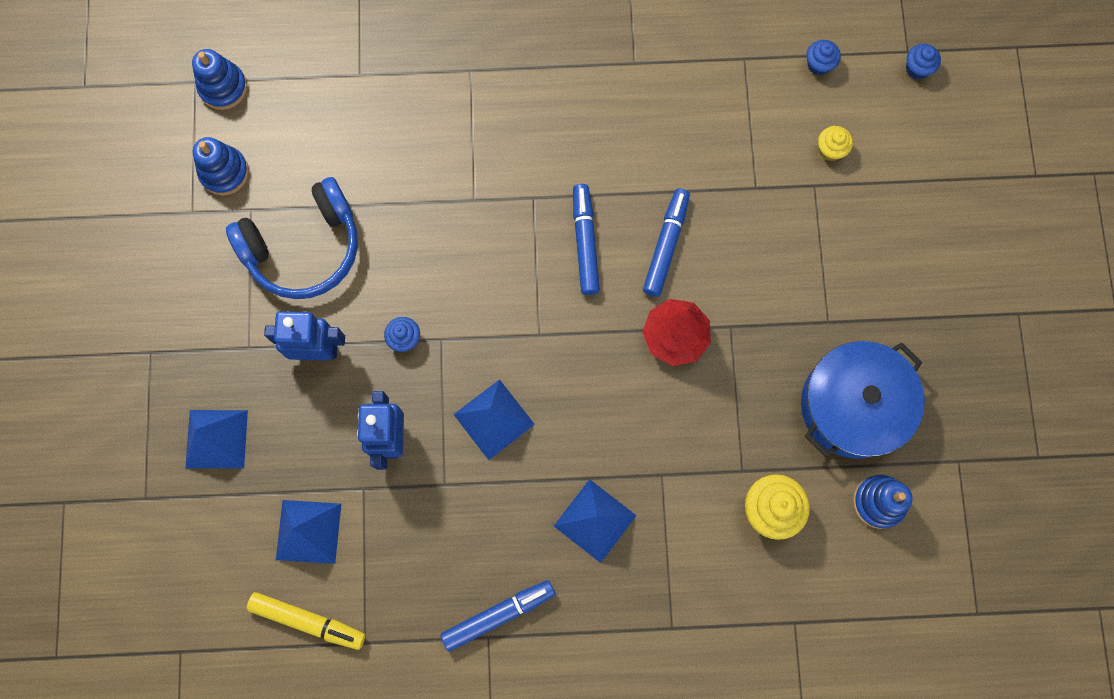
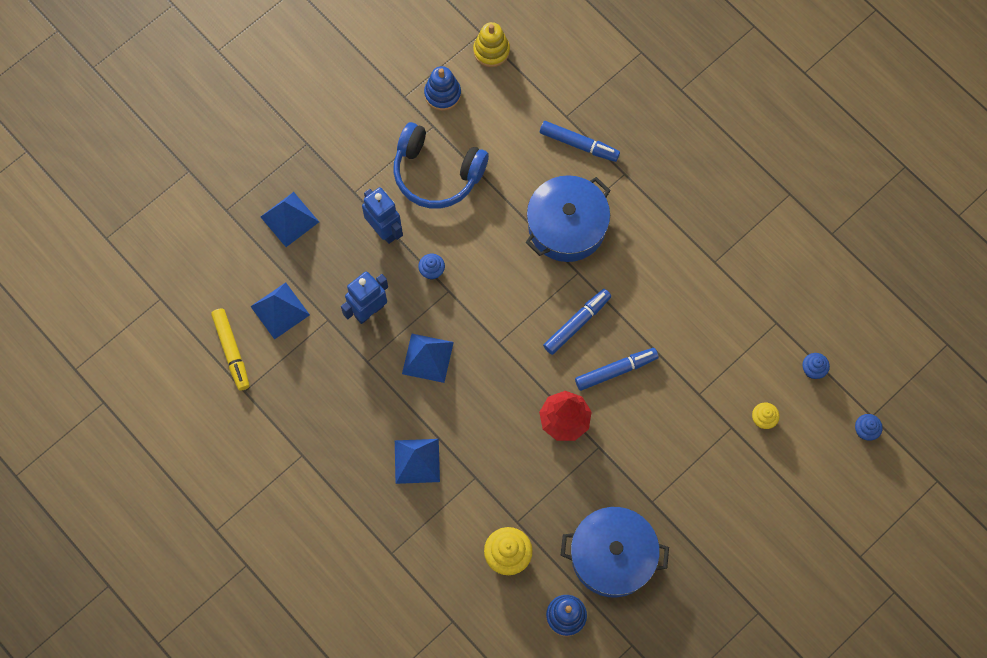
camera: 50 degrees right, 5 degrees down
(223, 87) = (491, 51): blue stacking toy -> yellow stacking toy
(475, 168) = (567, 226): none -> blue pot
(498, 614) = (319, 450): blue marker -> blue marker (579, 144)

